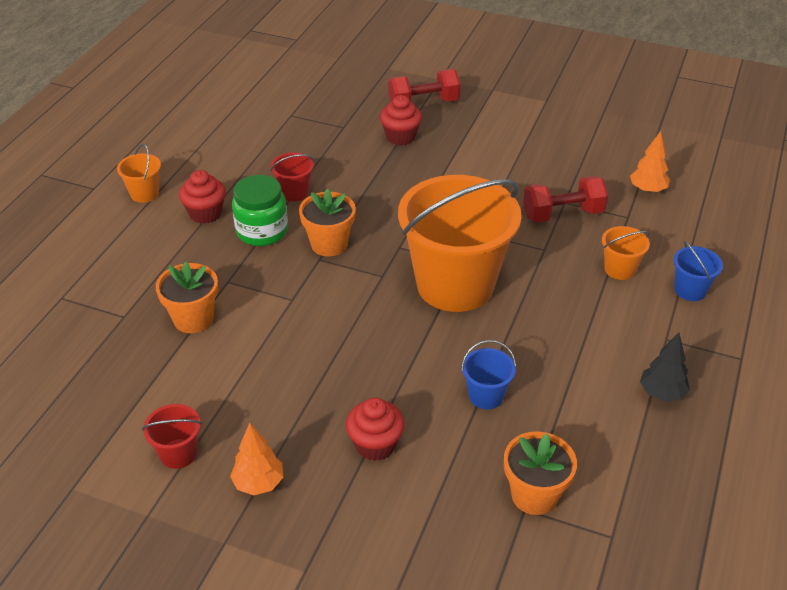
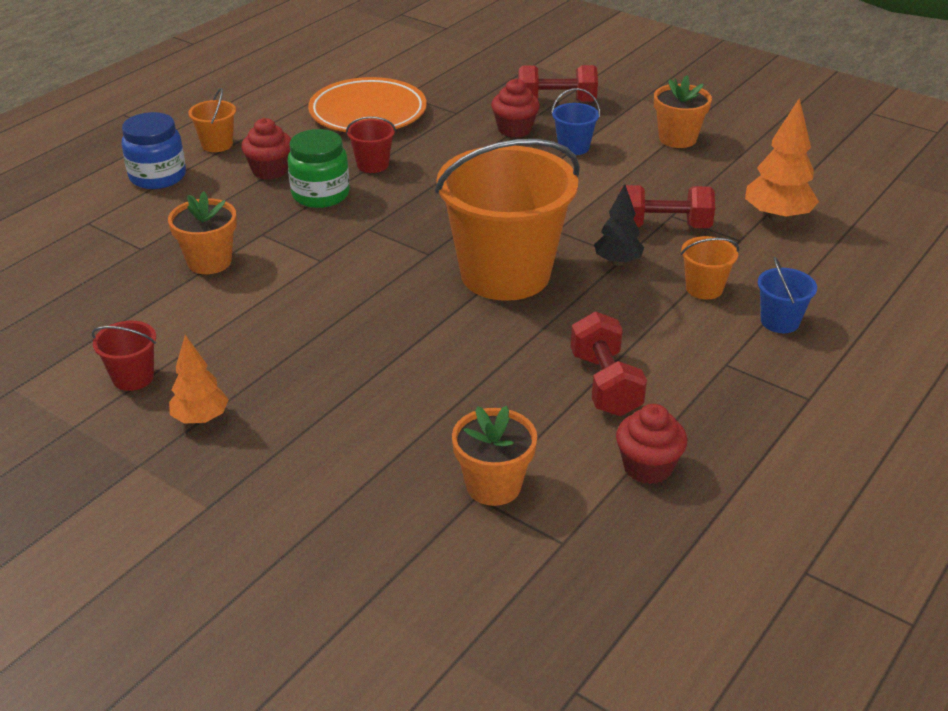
camera: 15 degrees right, 5 degrees down
(105, 237) = (158, 176): none -> blue jar
(266, 139) = (368, 113): none -> orange plate
(329, 244) = (386, 216): orange flower pot -> orange flower pot (677, 138)
(375, 445) = (341, 406): red cupcake -> red cupcake (647, 467)
(486, 396) = (486, 383): blue bucket -> blue bucket (573, 147)
(581, 377) = (605, 384): none -> red dumbbell
(647, 190) = (777, 217): orange tree -> orange tree, size x1.53
(662, 393) = (693, 416): black tree -> black tree (617, 262)

